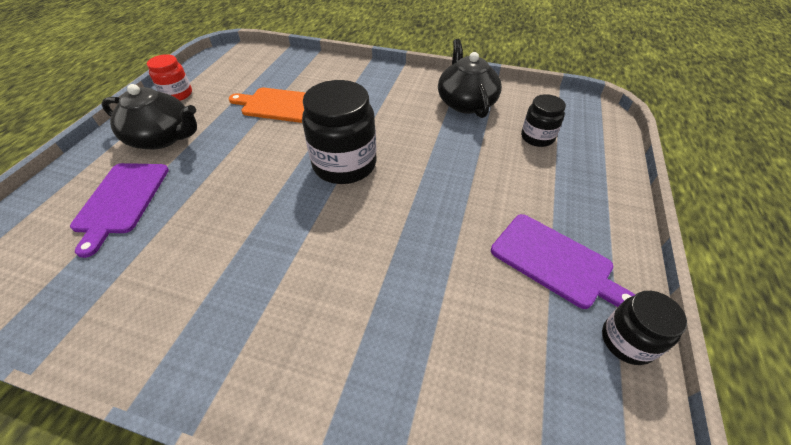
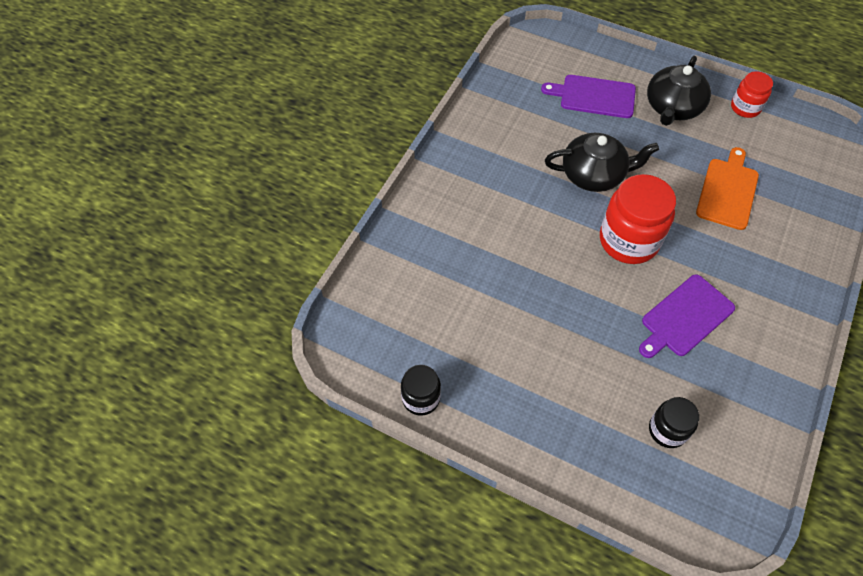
camera: 100 degrees right, 10 degrees up
(344, 164) = (628, 240): black jar -> red jar
(466, 102) = (739, 373): black teapot -> black teapot (594, 175)
(555, 261) = (496, 378): purple cutting board -> purple cutting board (685, 317)

